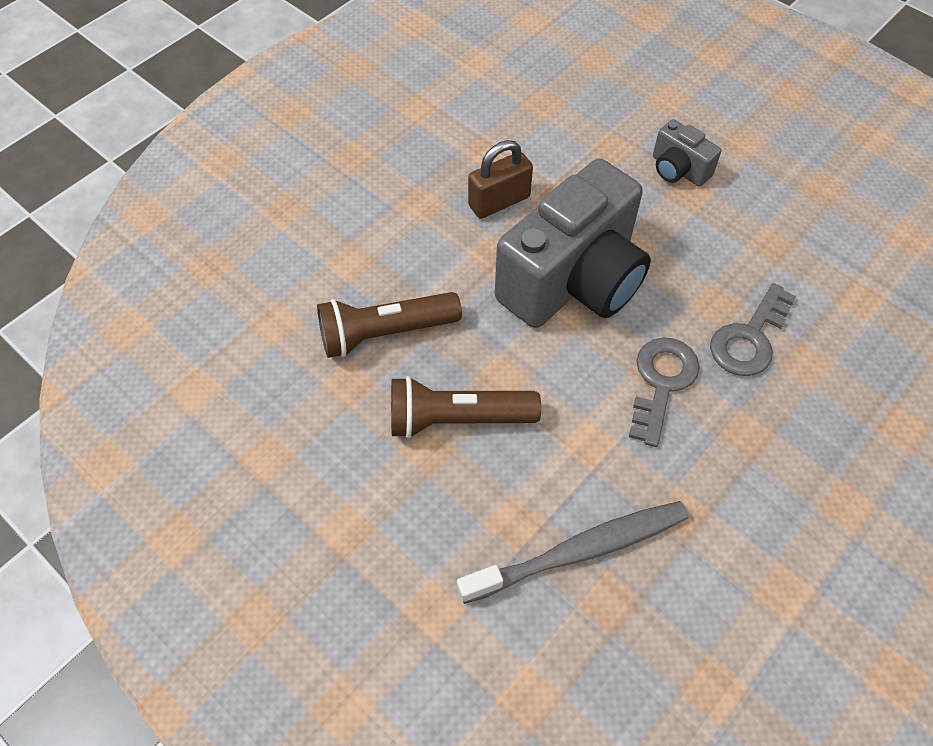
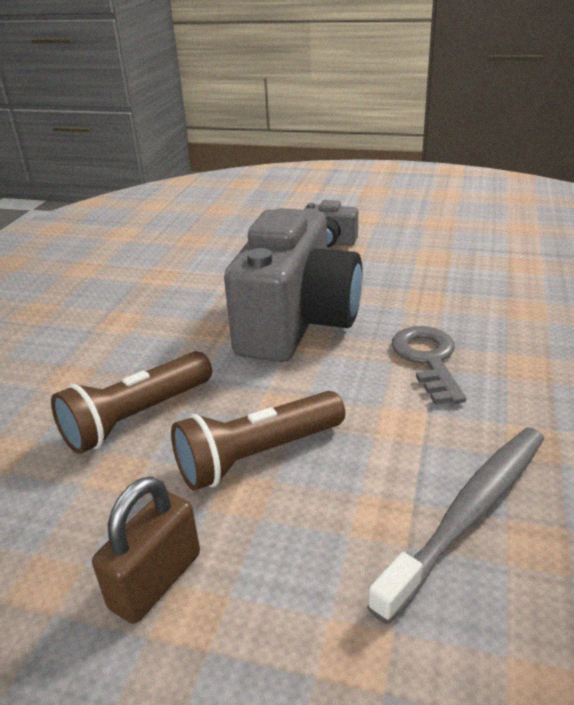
camera: 25 degrees left, 25 degrees down
(499, 201) = (194, 298): brown padlock -> brown padlock (156, 580)
(749, 338) = (470, 310): grey key -> none

